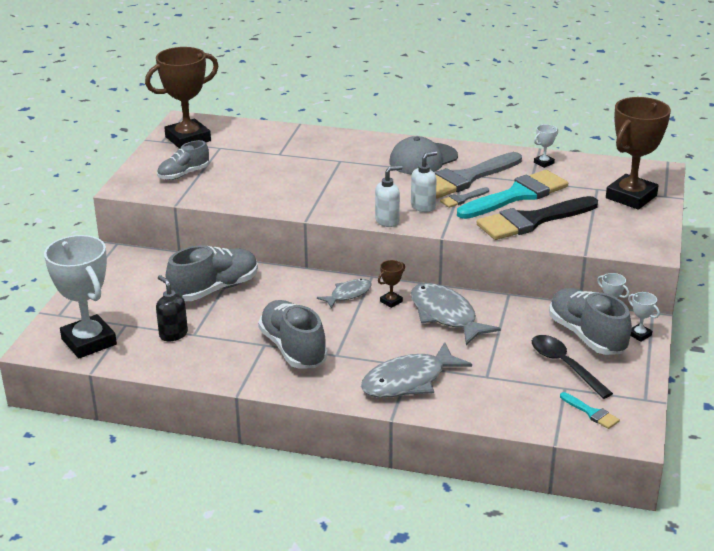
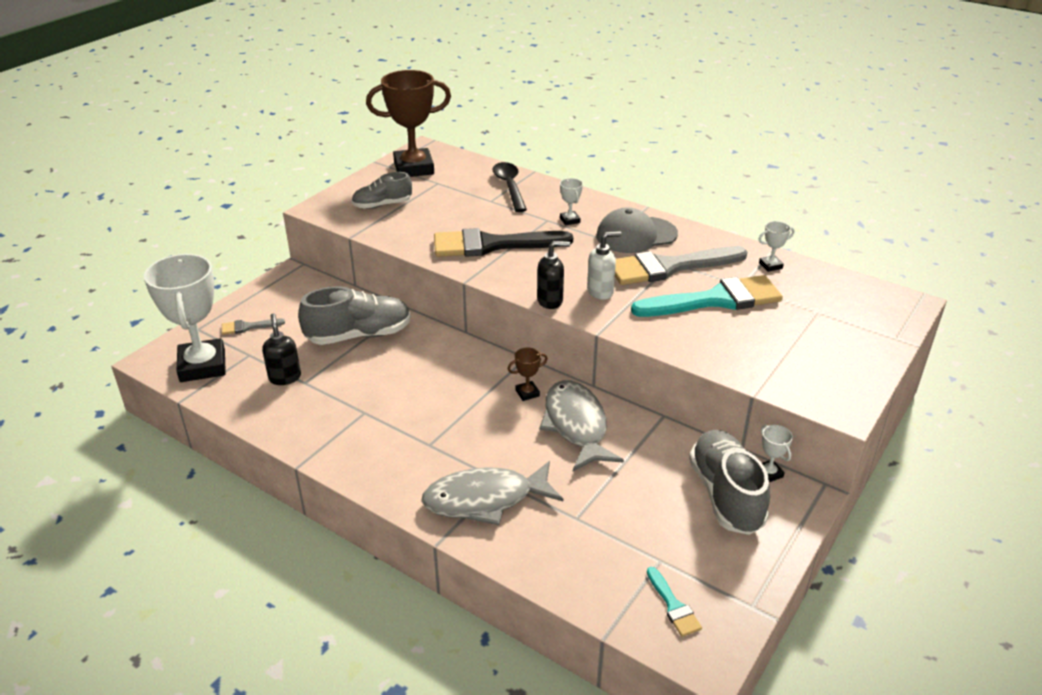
camera: 20 degrees right, 5 degrees up
(293, 349) = (389, 425): grey shoe -> none
(348, 294) = (487, 373): grey fish -> none
(387, 221) = (550, 301): white soap dispenser -> black soap dispenser
(463, 199) = (650, 291): grey brush -> grey brush (248, 327)
(532, 220) = (714, 336): black brush -> black brush (492, 245)
(565, 365) = (677, 529): black spoon -> black spoon (509, 187)
(631, 197) = (853, 330): brown trophy -> none
(639, 335) = (792, 510): white trophy -> white trophy (570, 220)

